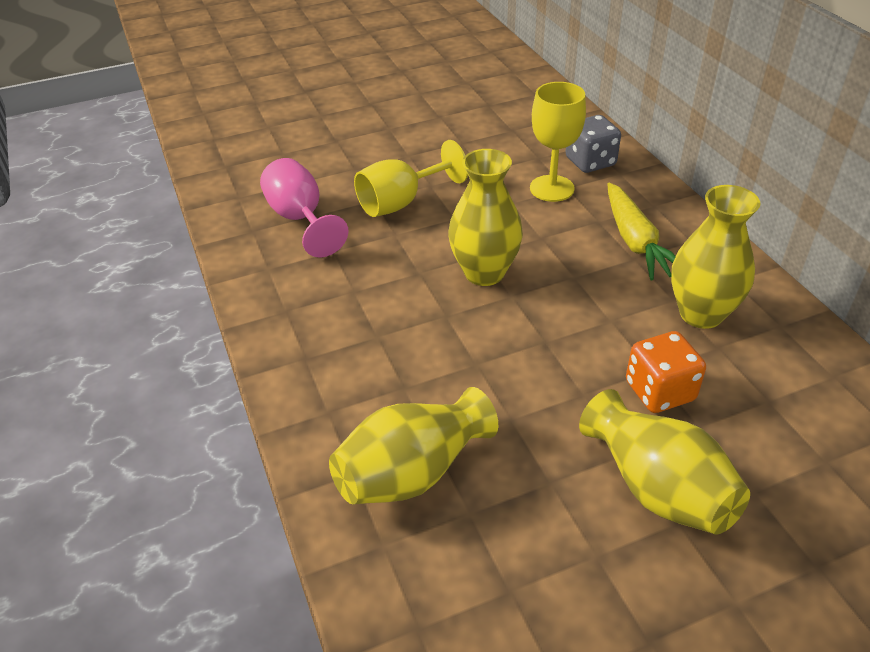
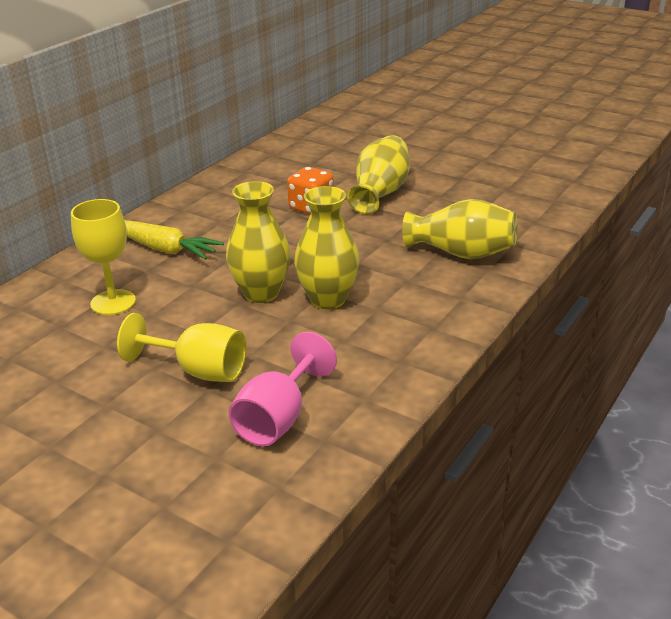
camera: 125 degrees left, 10 degrees down
(590, 162) = (52, 298): grey dice -> none
(635, 241) = (164, 249): yellow carrot -> yellow carrot turned 75 degrees clockwise
(701, 314) = (227, 211): yellow vase -> yellow vase (328, 299)

